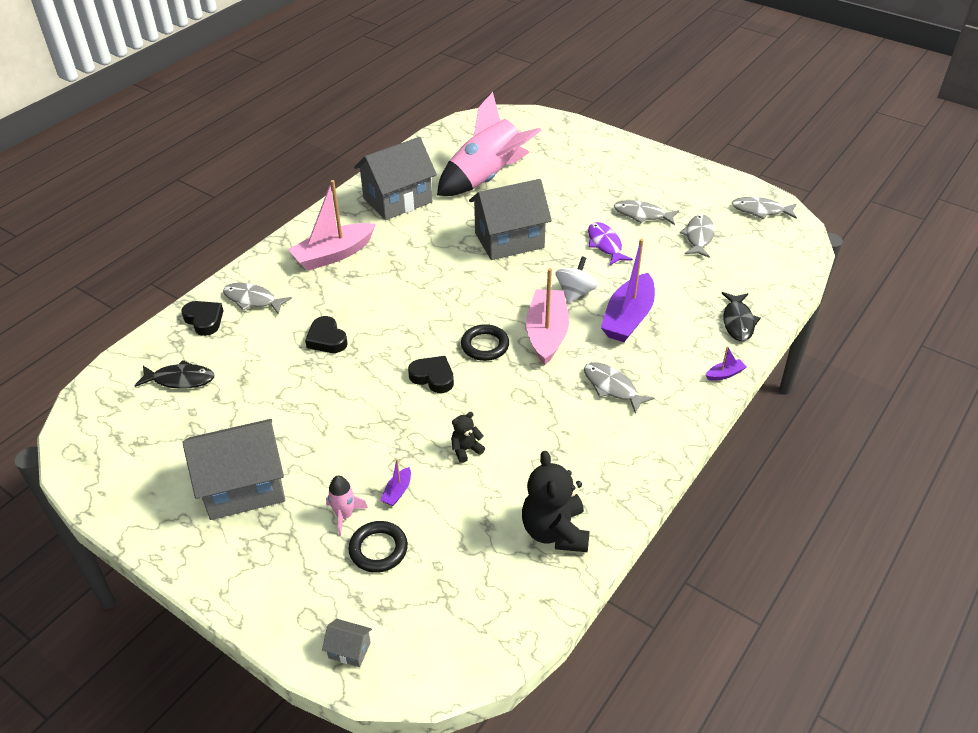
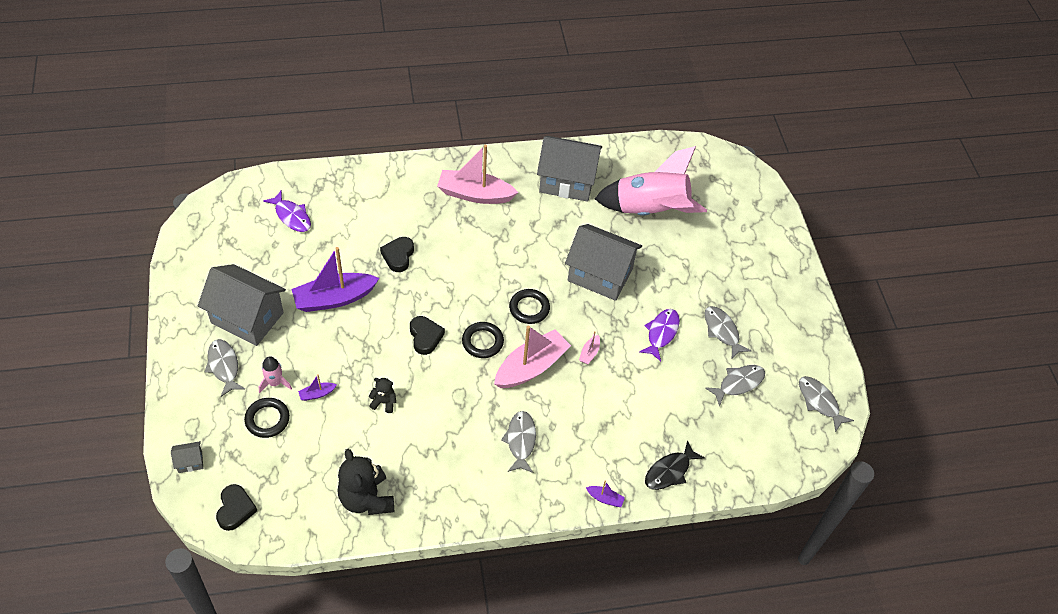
camera: 40 degrees right, 10 degrees up
(180, 379) = (291, 216): black fish -> purple fish
(204, 320) = (348, 183): black heart -> black heart (235, 509)
(253, 300) = (390, 191): grey fish -> grey fish (224, 366)
(349, 650) = (190, 462): grey house -> grey house turned 75 degrees counterclockwise
(488, 297) = (529, 308): none -> black ring
(555, 531) = (366, 499): black teddy bear -> black teddy bear turned 60 degrees counterclockwise
(575, 293) = (589, 353): white spinning top -> pink boat
(628, 318) = (599, 402): purple boat -> purple boat (334, 298)

